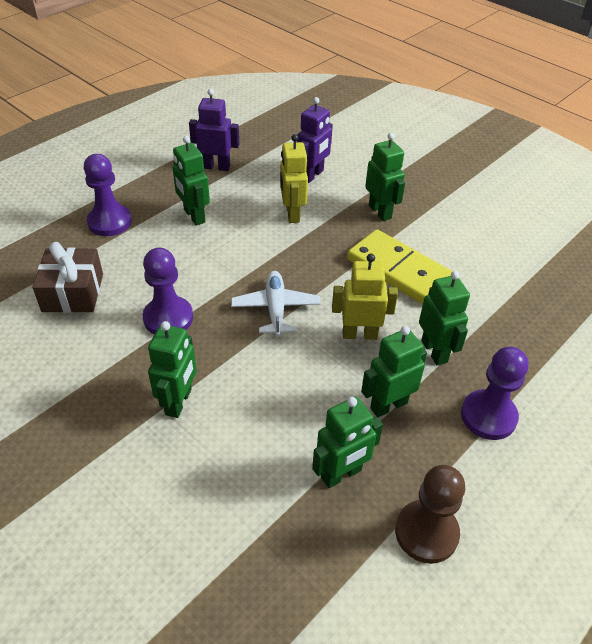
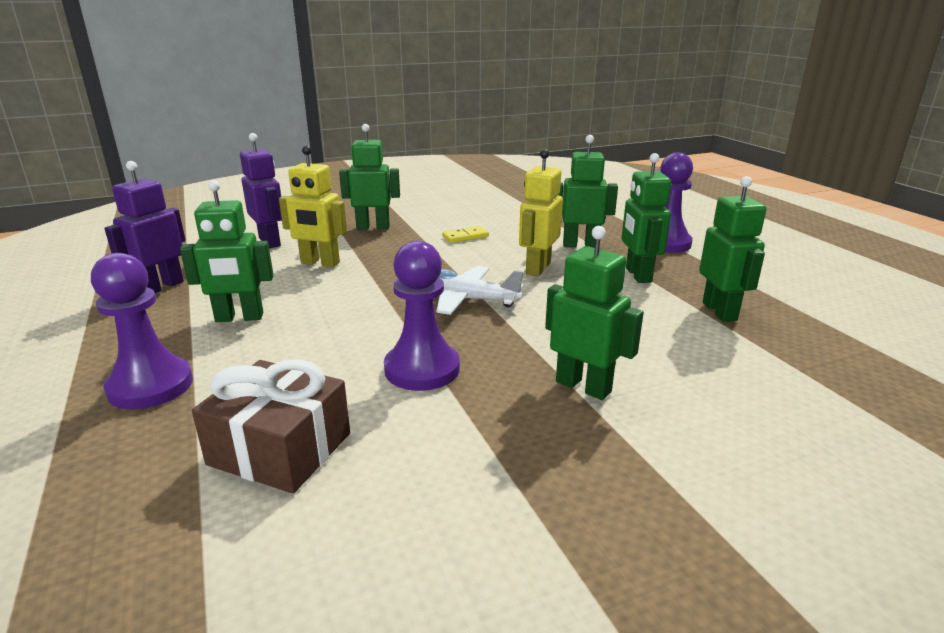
camera: 65 degrees left, 20 degrees down
(399, 271) = (465, 236): yellow domino -> yellow domino, size x0.40
(426, 532) = (790, 290): brown pawn -> none

